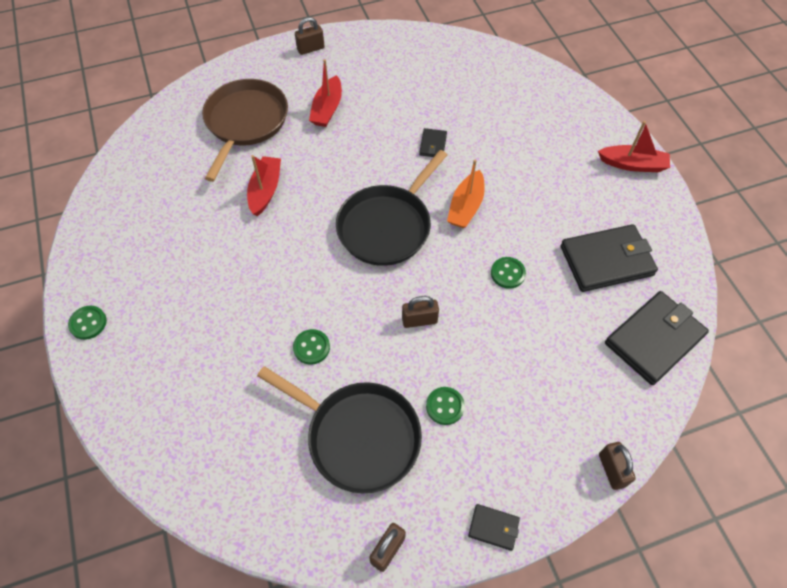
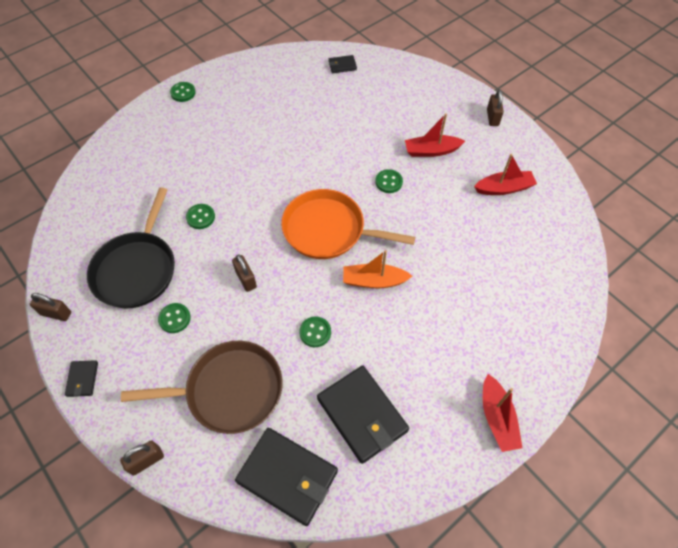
camera: 70 degrees right, 0 degrees up
(245, 122) = (389, 106): brown pan -> brown pan (229, 390)
(265, 190) = (329, 142): red boat -> red boat (504, 188)
(311, 49) = (492, 117): brown padlock -> brown padlock turned 45 degrees clockwise
(349, 156) = (388, 182): none -> green button
(387, 226) = (328, 230): black pan -> orange pan
(433, 145) = (431, 236): black wallet -> black wallet (342, 65)

